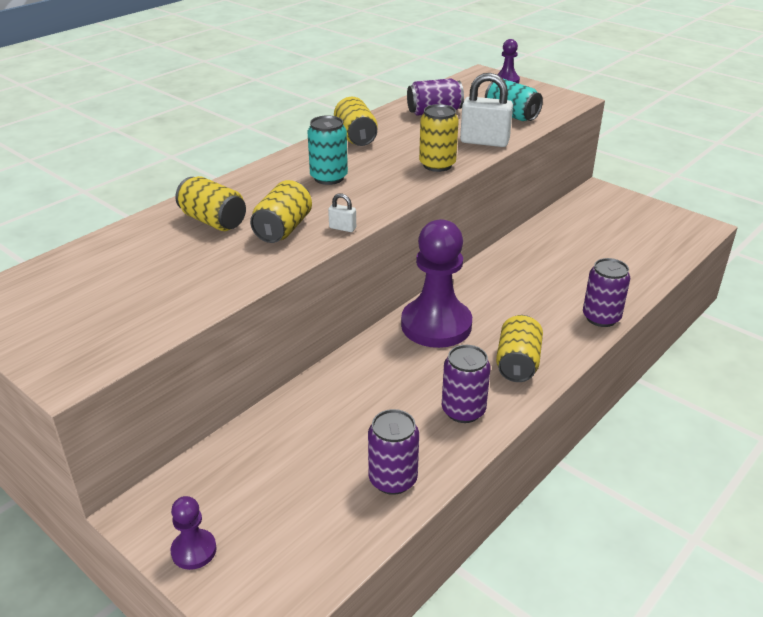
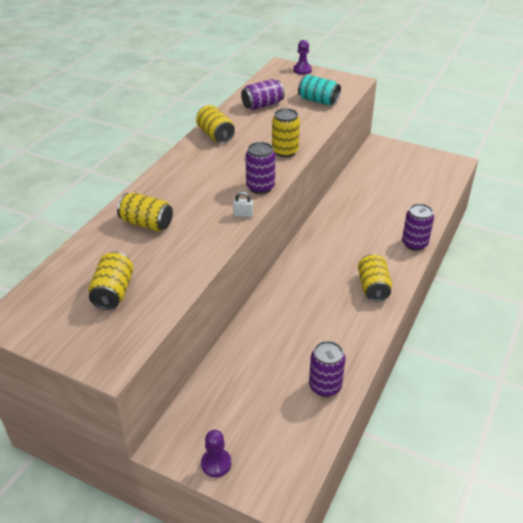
camera: 15 degrees left, 5 degrees up
(283, 229) = (201, 222): yellow can -> yellow can (113, 292)
(329, 177) = (213, 173): turquoise can -> none
(436, 325) = (308, 269): purple pawn -> none
(463, 410) = (351, 328): purple can -> purple can (260, 187)
(484, 142) = (309, 127): white padlock -> none

